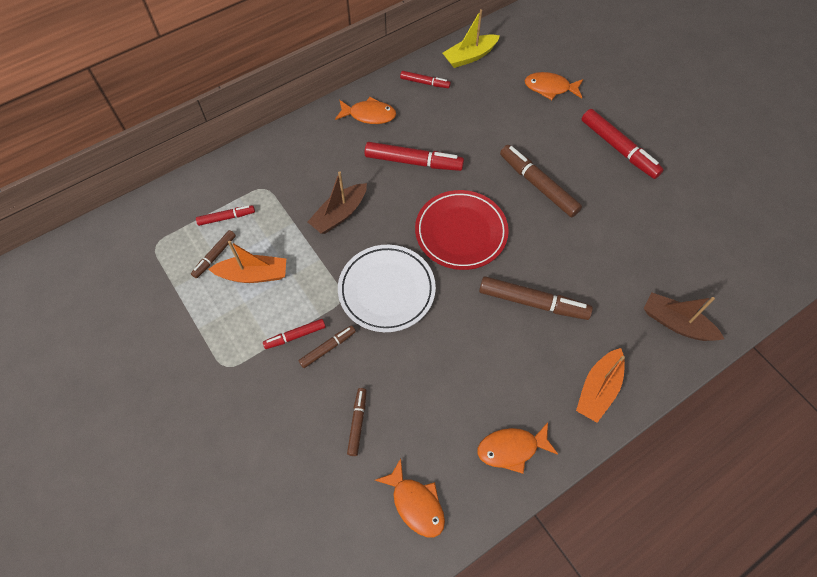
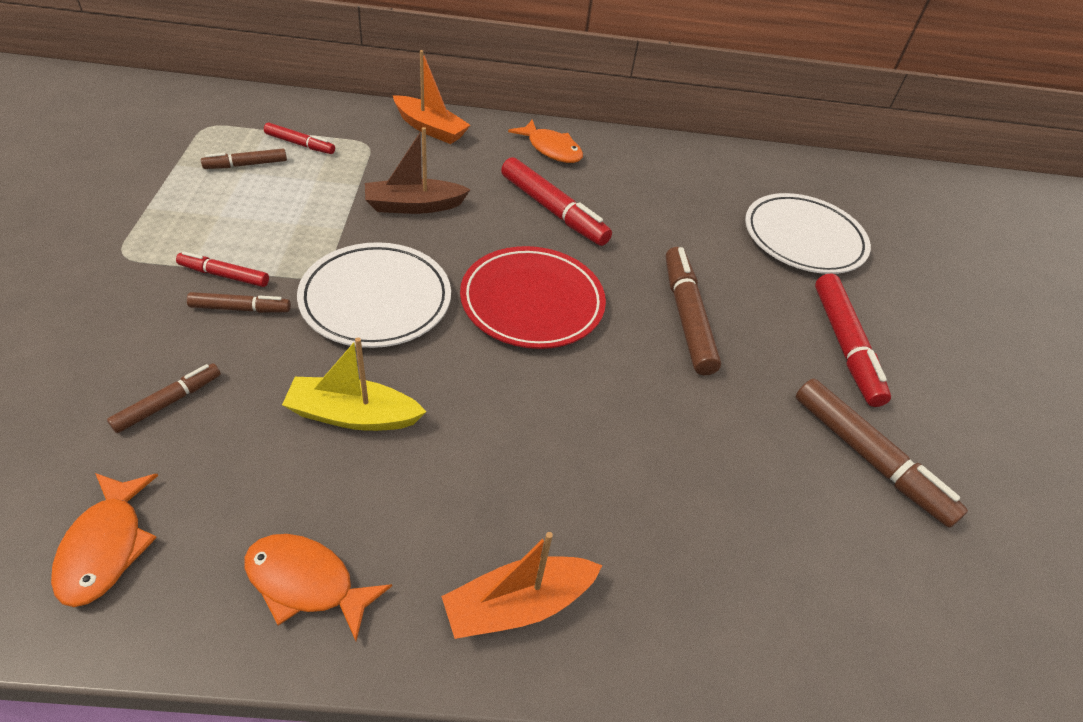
camera: 30 degrees right, 15 degrees down
(253, 274) = (260, 200): orange boat -> orange boat (430, 129)
(425, 83) = (647, 157): red marker -> none
(470, 56) = (727, 163): yellow boat -> yellow boat (353, 415)
(533, 302) = (541, 431): brown marker -> brown marker (868, 458)
(550, 88) = (803, 238): orange fish -> white plate
(676, 323) = (737, 608): brown boat -> none

